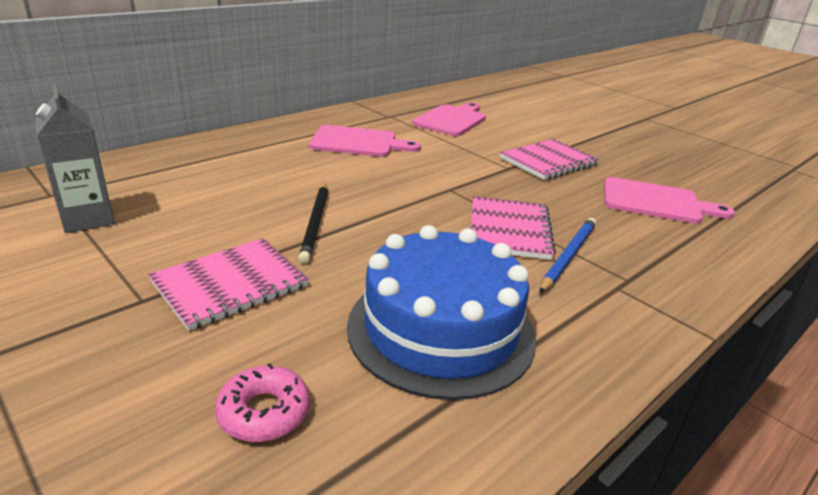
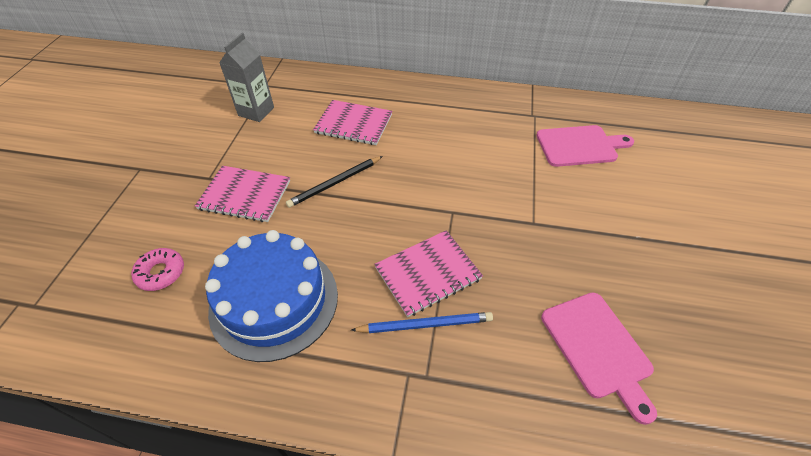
camera: 55 degrees right, 20 degrees up
(358, 142) = (465, 130): pink cutting board -> none
(548, 161) = (581, 240): pink notebook -> pink notebook (353, 124)

